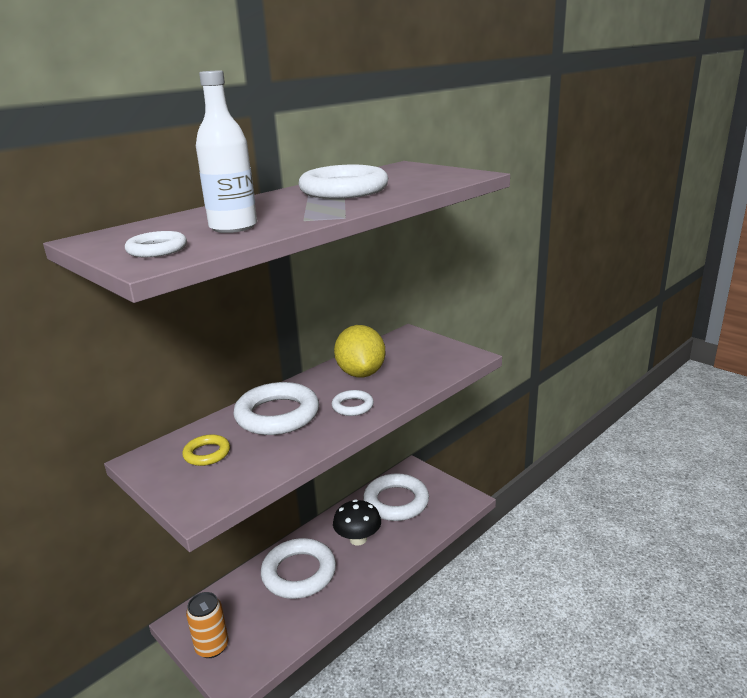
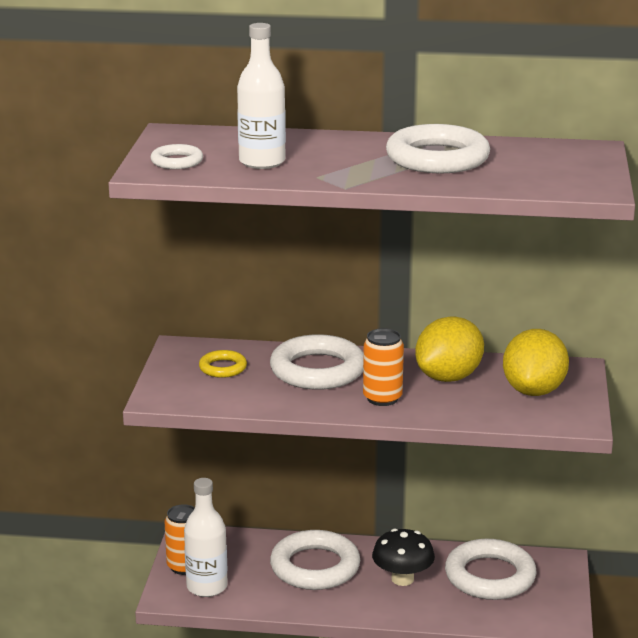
camera: 50 degrees right, 0 degrees up
(251, 647) = (207, 587): none -> white bottle
(352, 406) = (382, 398): white ring -> orange can
(416, 355) = (534, 391): none -> yellow lemon

